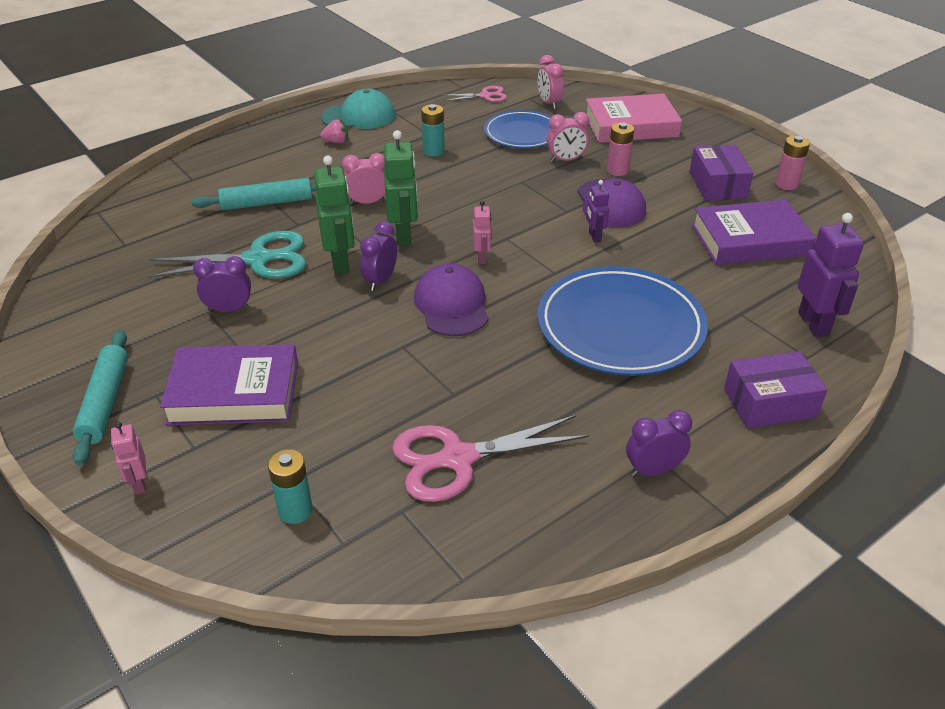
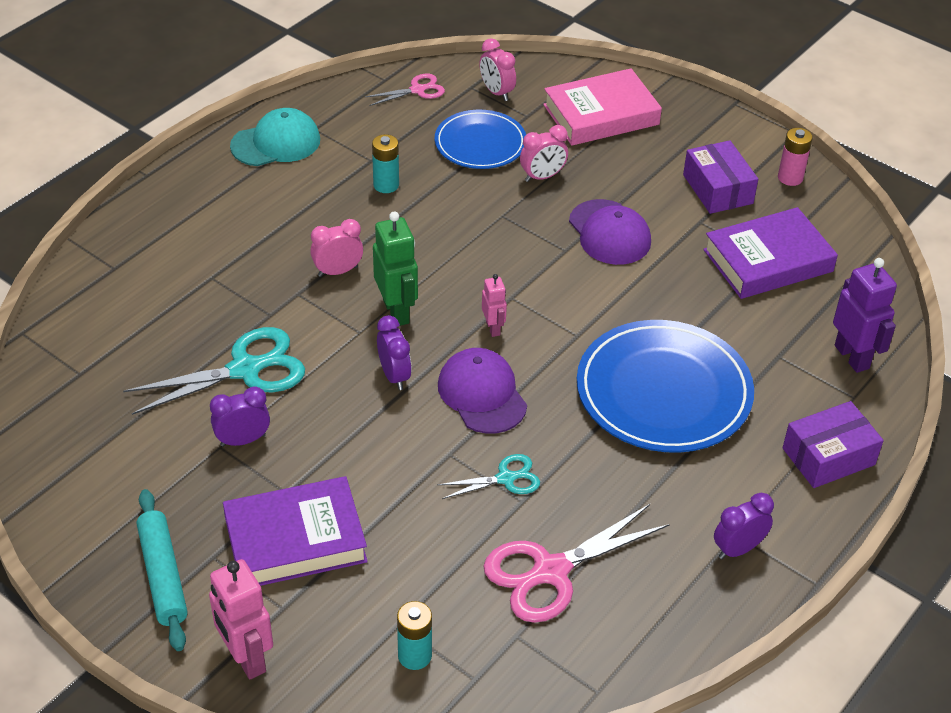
camera: 15 degrees left, 5 degrees up
(139, 484) = (246, 658): pink robot -> pink robot, size x1.79
(267, 203) = (220, 289): turquoise rolling pin -> none
(336, 142) = (265, 186): pink strawberry -> none
(340, 263) = (340, 359): green robot -> none
(380, 281) = (394, 376): purple clock -> purple clock turned 150 degrees clockwise
(446, 373) = (506, 478): none -> turquoise scissors
(594, 236) = (604, 280): purple robot -> none
(617, 170) = (604, 184): pink battery -> none

